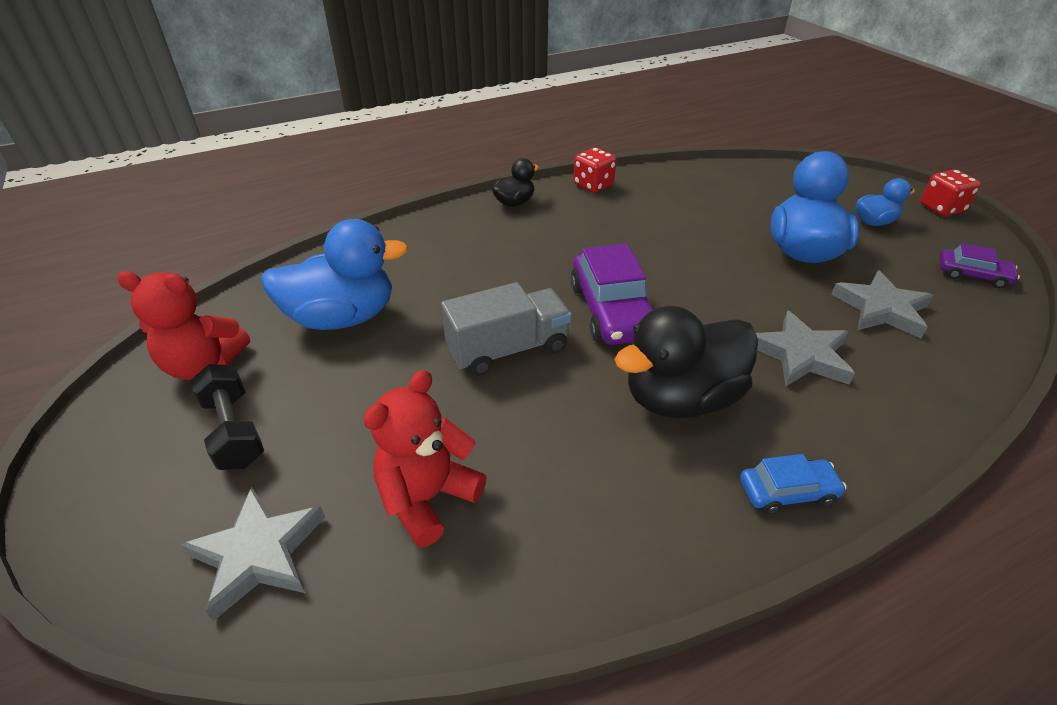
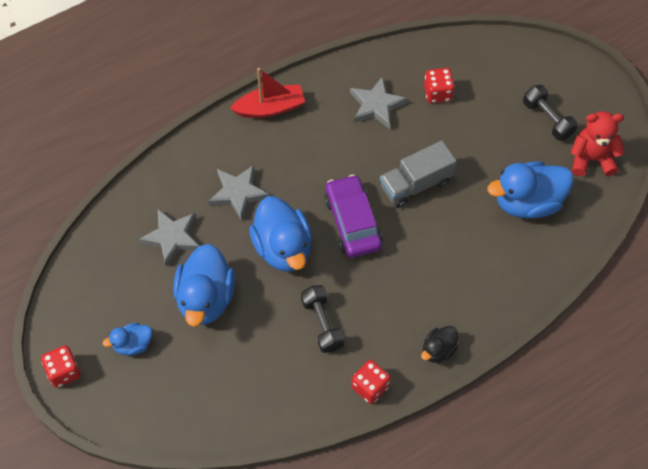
camera: 175 degrees right, 20 degrees up
(259, 554) = (502, 65): grey star -> grey star (376, 105)
(427, 498) = (437, 93): red teddy bear -> red dice
(648, 226) = (322, 324): none -> black dumbbell
(681, 398) = (314, 156): black duck -> none
(711, 290) = (283, 248): none -> blue duck
(787, 492) = (270, 108): blue car -> red boat
(972, 275) = (90, 279): purple car -> none

